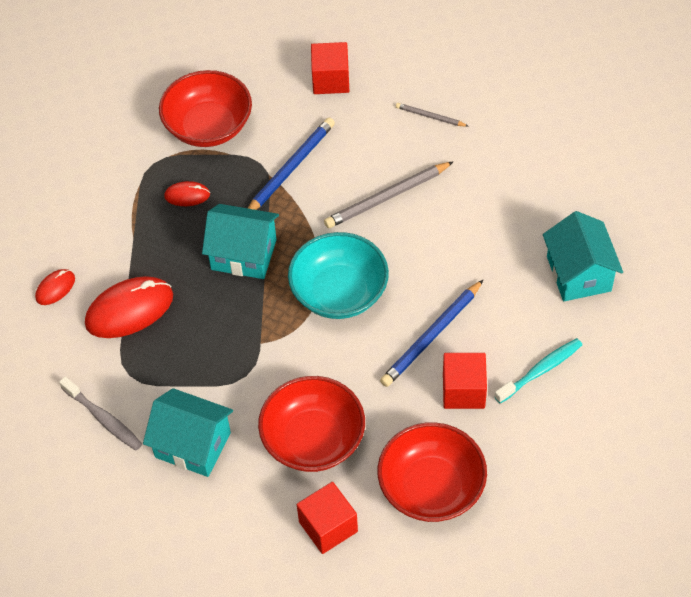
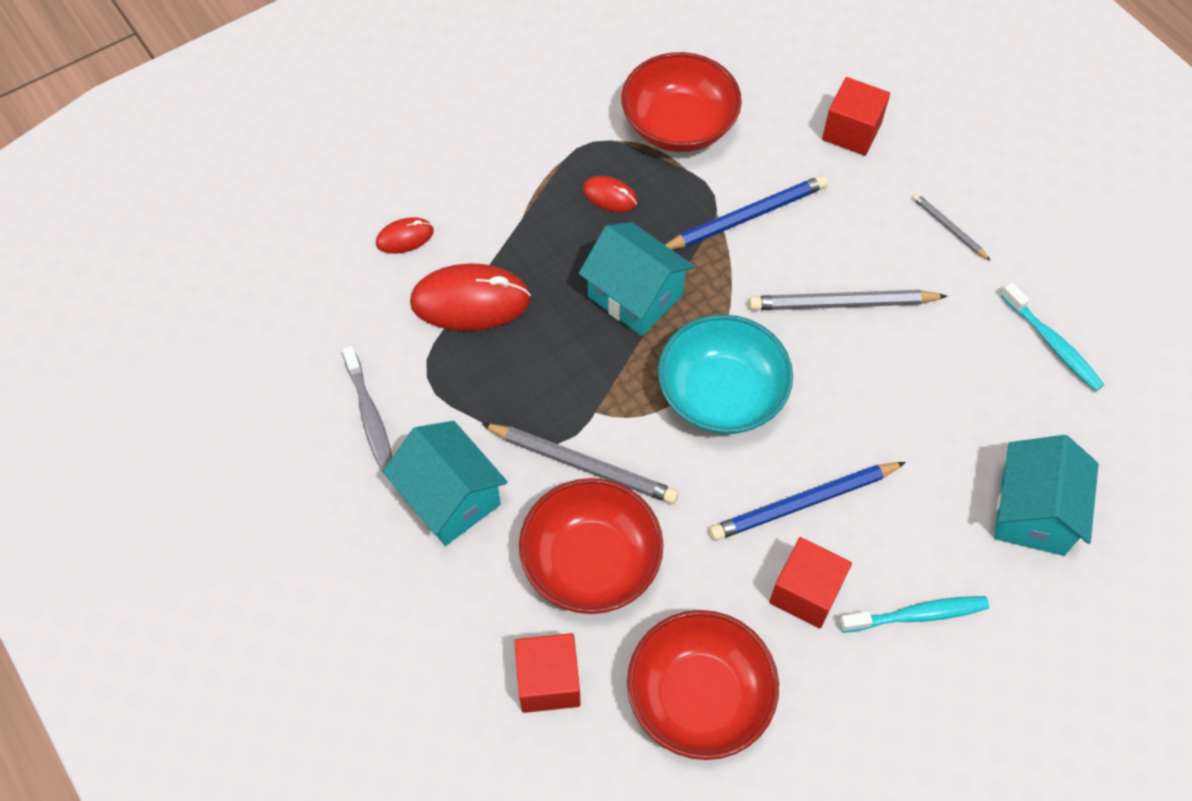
camera: 25 degrees right, 5 degrees up
(271, 381) = (582, 465): none -> grey pencil
(536, 162) = (1052, 344): none -> turquoise toothbrush

